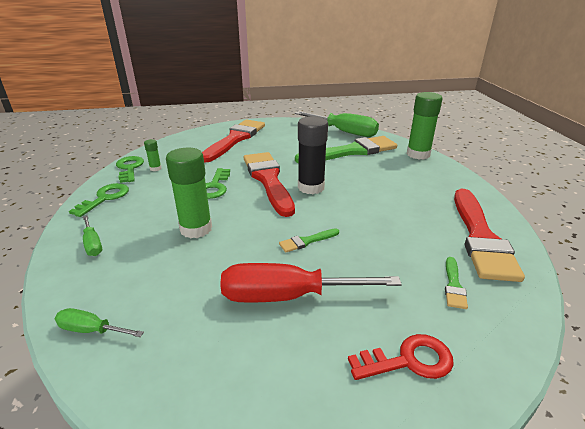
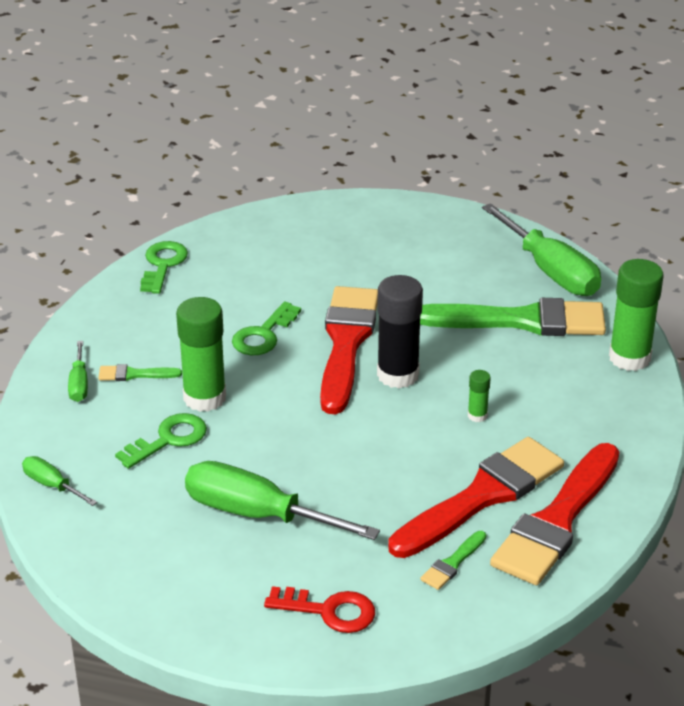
camera: 25 degrees right, 5 degrees up
(105, 198) = (113, 314): green key -> green key (168, 439)
(155, 168) = (198, 275): green glue stick -> green glue stick (477, 415)
(235, 139) = (350, 240): red brush -> red brush (482, 496)
(287, 296) = (257, 514): red screwdriver -> green screwdriver
(307, 241) = (328, 456): green brush -> green brush (134, 374)

